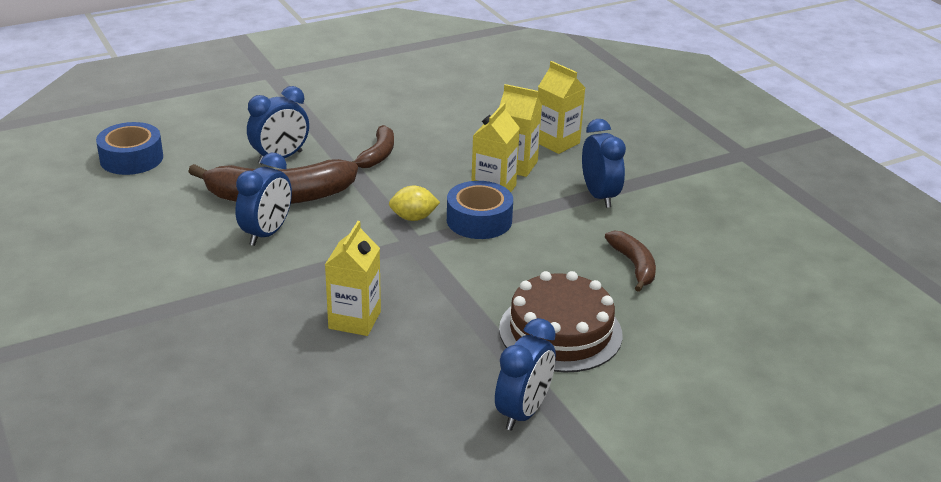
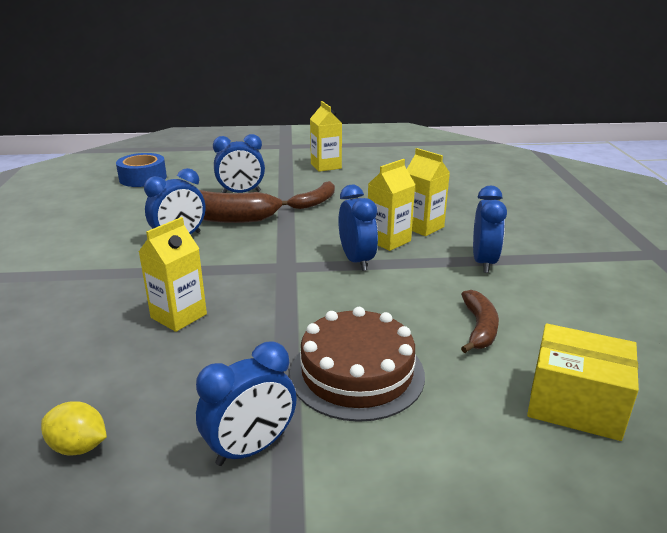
camera: 25 degrees right, 5 degrees down
(413, 218) = (303, 248): yellow lemon -> yellow lemon (79, 447)
(479, 220) = (357, 260): blue tape -> blue clock
(557, 142) = (472, 217): yellow carton -> yellow carton (326, 166)
(738, 312) = (575, 403): none -> yellow box

